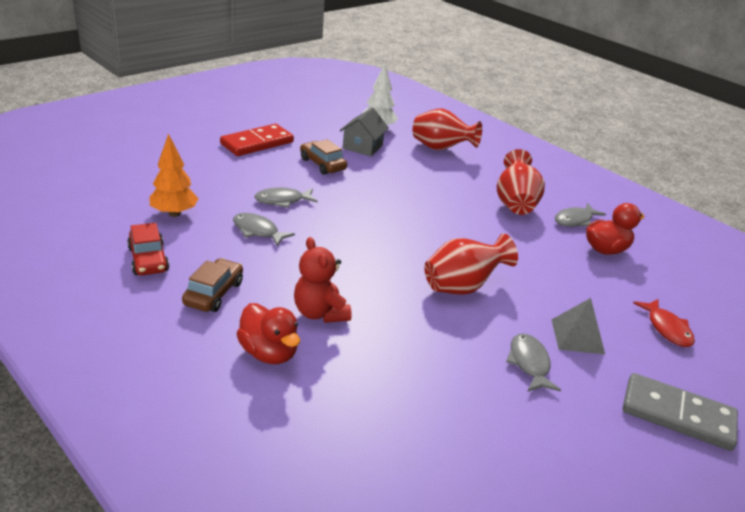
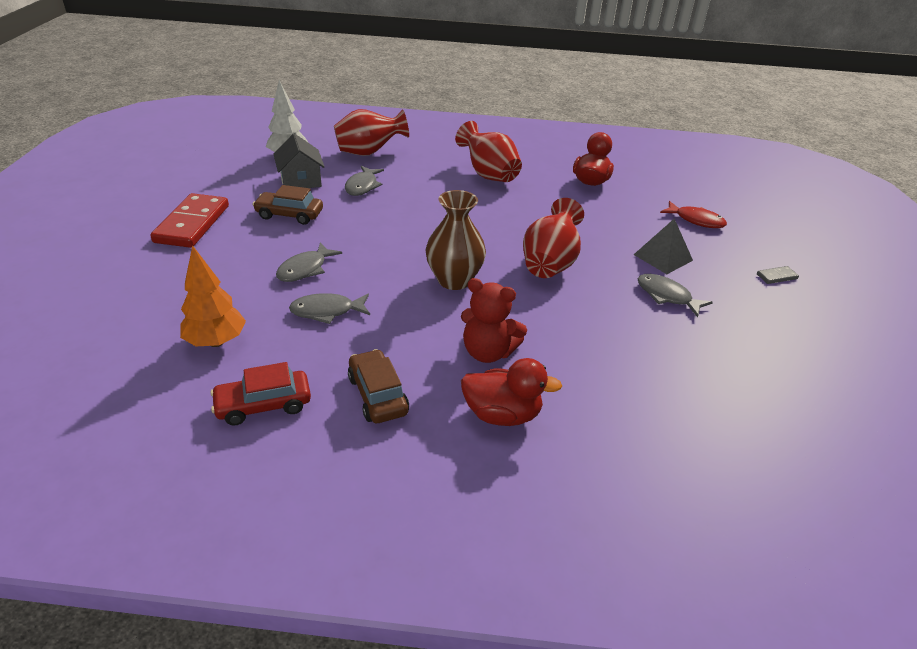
camera: 40 degrees left, 5 degrees up
(148, 259) = (263, 405): red car -> red car turned 135 degrees clockwise
(369, 258) = (454, 280): none -> brown vase
(575, 220) = (543, 168): grey fish -> grey fish (362, 186)
(677, 415) = (776, 277): grey domino -> grey domino, size x0.42

